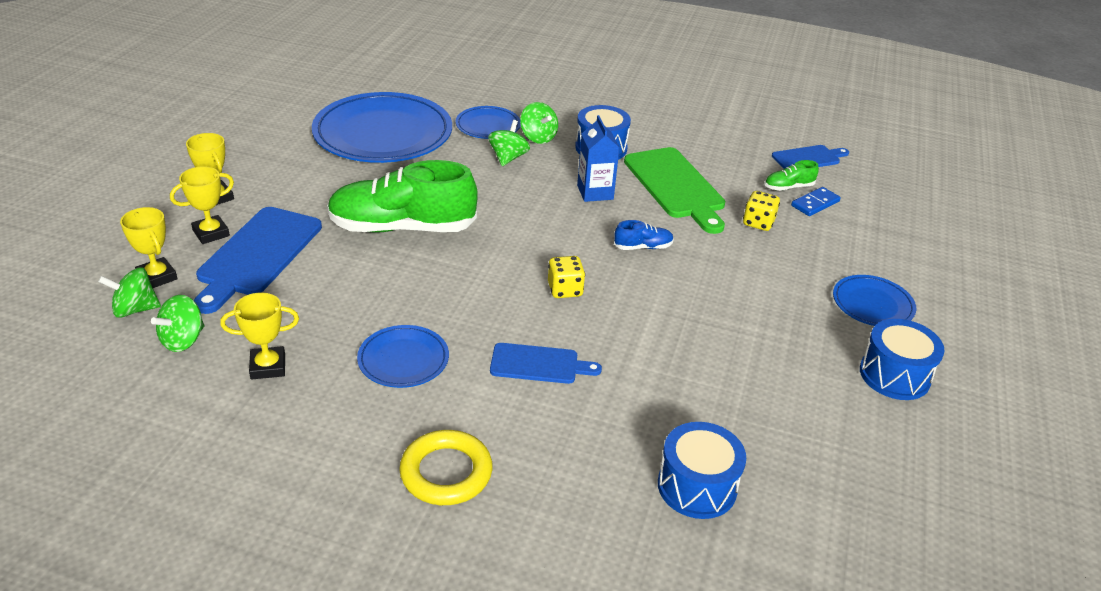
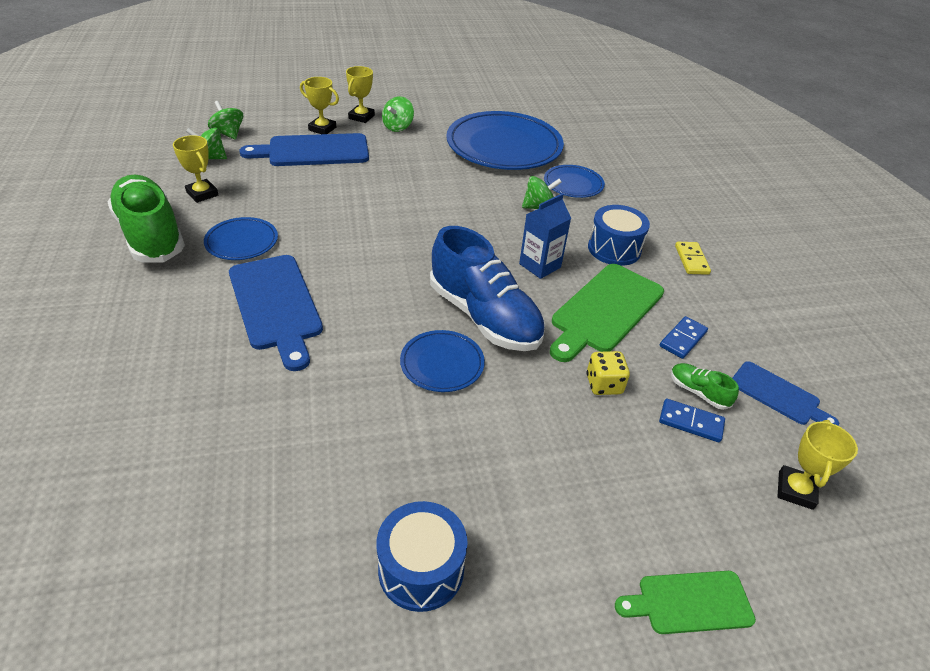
camera: 60 degrees right, 5 degrees up
(157, 277) = (264, 129): yellow trophy -> yellow trophy (795, 490)
(402, 228) = (394, 192): green shoe -> green shoe (151, 235)
(446, 472) = (130, 299): yellow ring -> none
(538, 137) = (587, 212): green spinning top -> green spinning top (398, 127)
(539, 364) = (276, 305): blue cutting board -> blue cutting board, size x1.73
(565, 290) = (383, 290): yellow dice -> none
(643, 121) = (691, 260): none -> yellow domino
(643, 247) = (484, 317): blue shoe -> blue shoe, size x2.40
(697, 486) = (167, 442): blue drum -> none
(731, 168) = (682, 339): none -> blue domino
(872, 304) = (540, 519): blue plate -> blue plate (442, 364)
(958, 272) = (689, 602): none -> green cutting board

